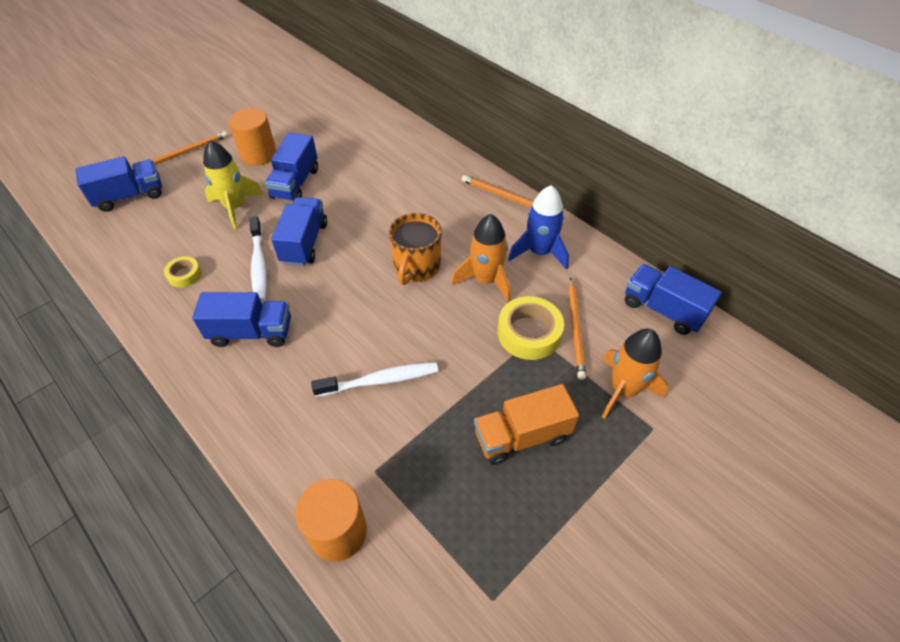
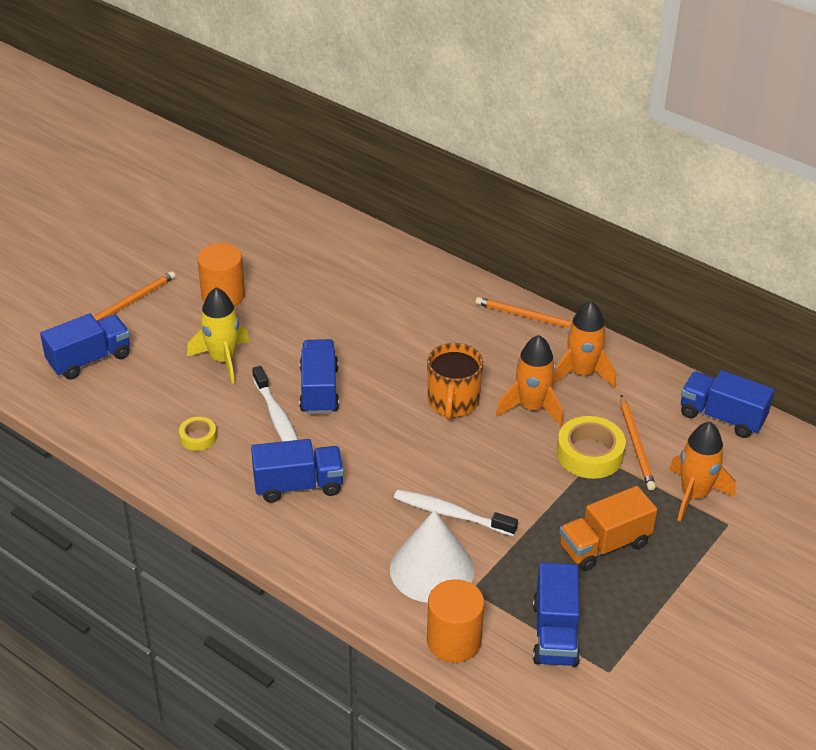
camera: 10 degrees left, 10 degrees down
(295, 183) = (282, 325): blue truck -> blue truck (555, 633)
(343, 440) = (432, 569): none -> white cone
(380, 380) = (451, 514): white toothbrush -> white toothbrush turned 135 degrees counterclockwise
(539, 252) = (582, 373): blue rocket -> orange rocket

